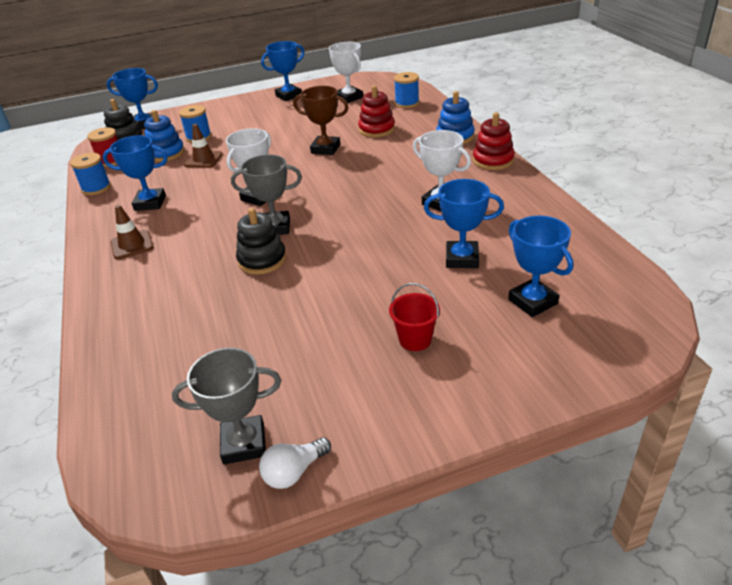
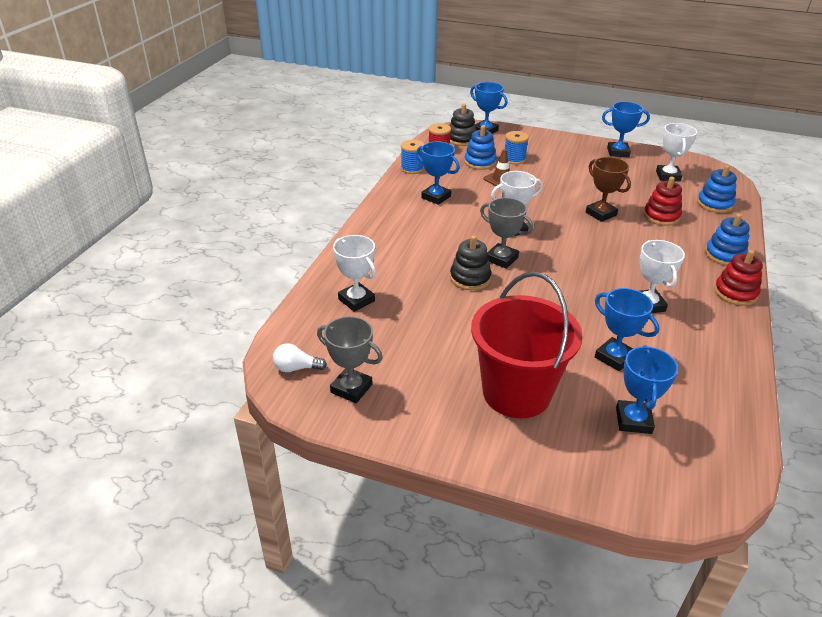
camera: 35 degrees right, 0 degrees up
(132, 245) = (399, 223): brown traffic cone -> none
(157, 346) = (356, 300): none -> white trophy
(294, 472) = (363, 422): white light bulb -> white light bulb (296, 368)
(407, 103) = (714, 204): blue spool -> blue stacking toy
(415, 339) = (516, 393): red bucket -> red bucket, size x2.47

